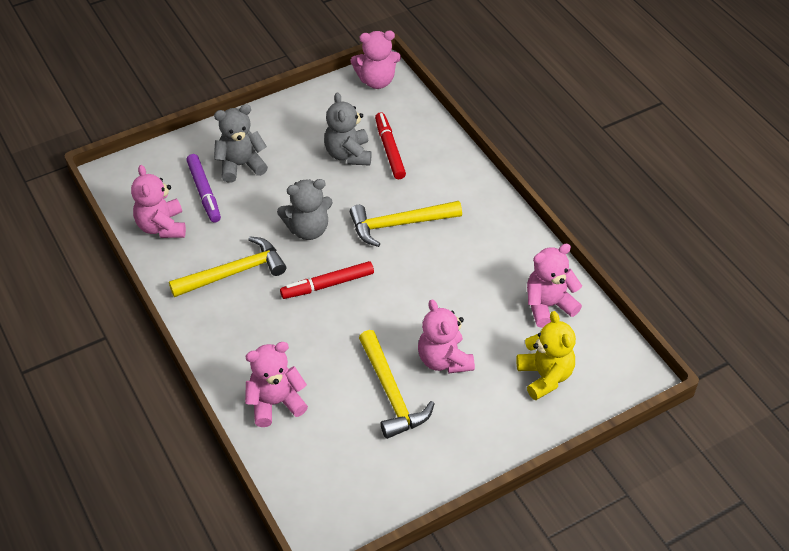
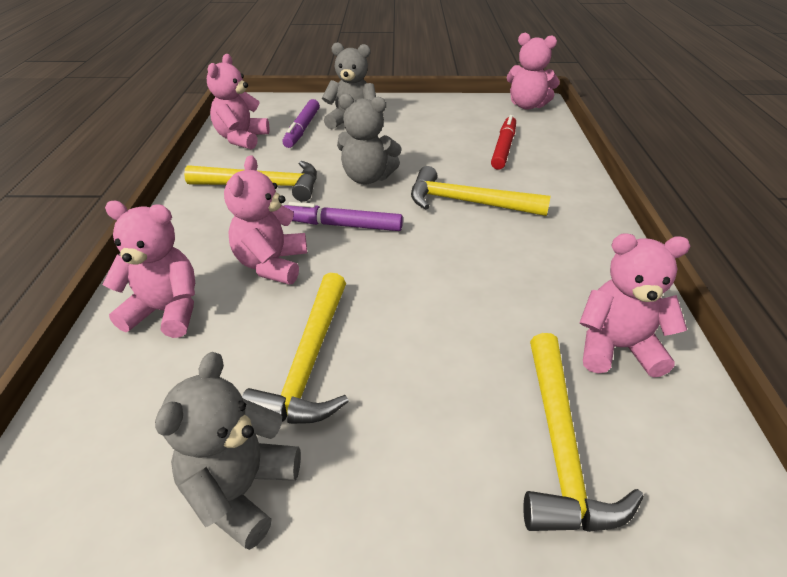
camera: 30 degrees right, 10 degrees down
(327, 285) = (342, 225): red marker -> purple marker
(348, 154) = (458, 141): grey teddy bear -> grey teddy bear (241, 490)
(444, 360) = (414, 353): pink teddy bear -> pink teddy bear (272, 264)
(545, 376) = (559, 446): yellow teddy bear -> yellow hammer

